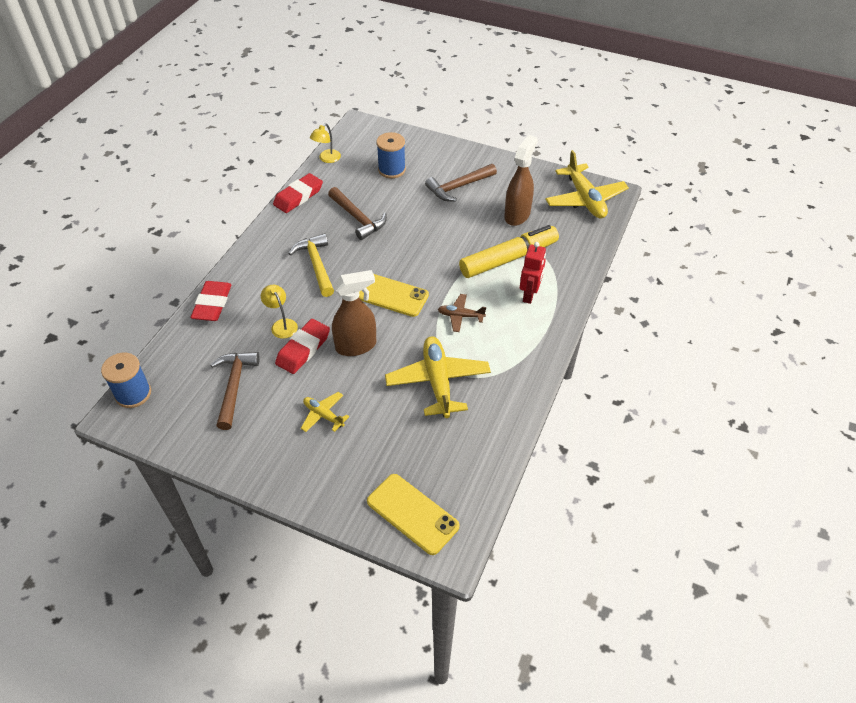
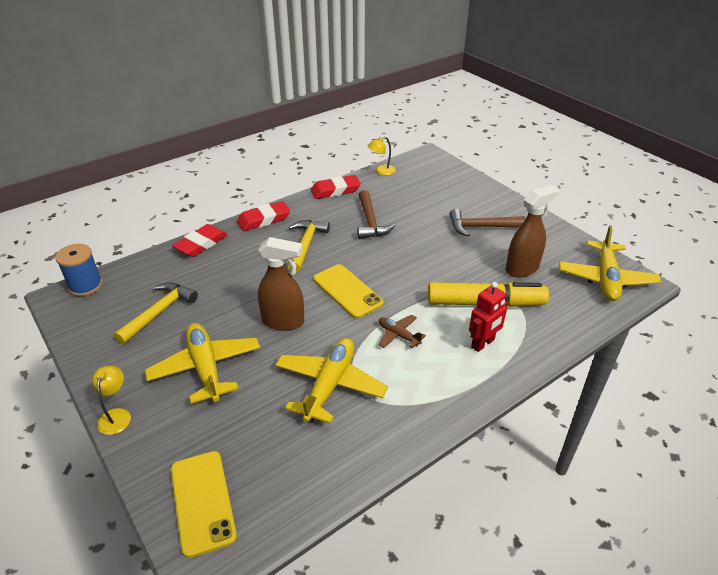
camera: 30 degrees right, 10 degrees down
(234, 387) = (159, 312): brown hammer -> yellow hammer
(282, 324) = (238, 280): yellow lamp -> yellow lamp (116, 415)
(303, 349) = (238, 306): red eraser -> red eraser (264, 219)
(323, 415) = (206, 368): yellow plane -> yellow plane, size x1.94
(391, 170) = (430, 195): blue spool -> none

